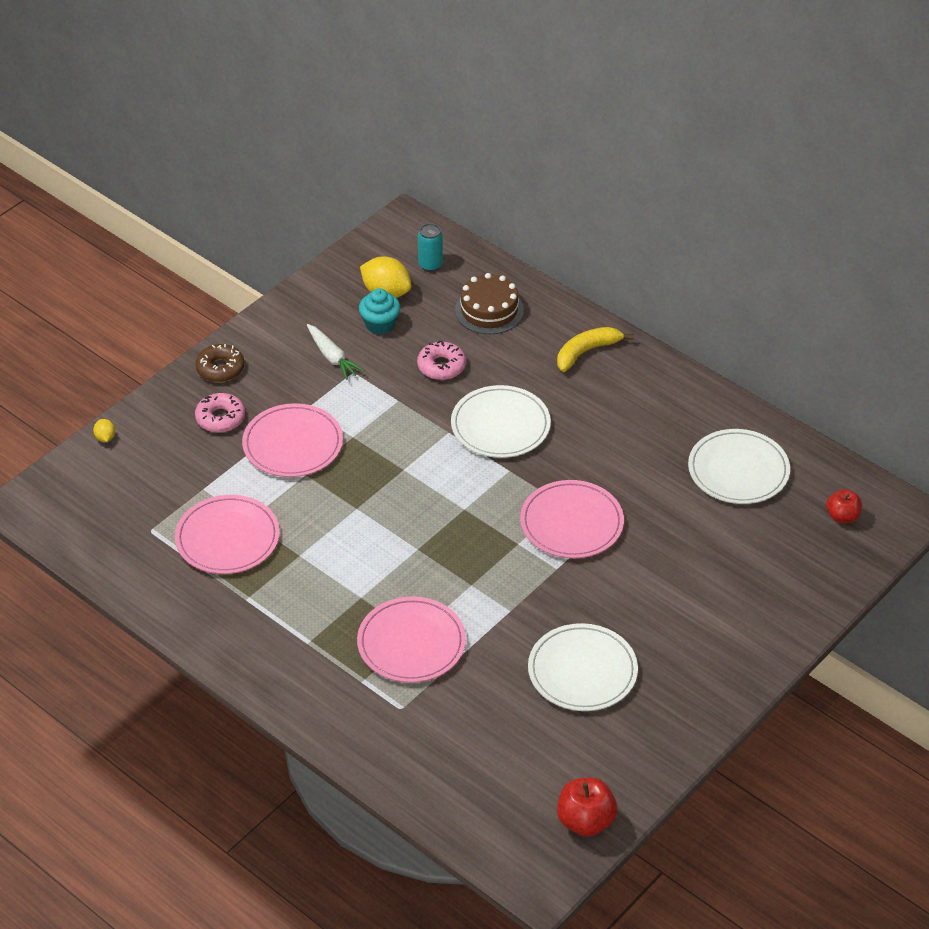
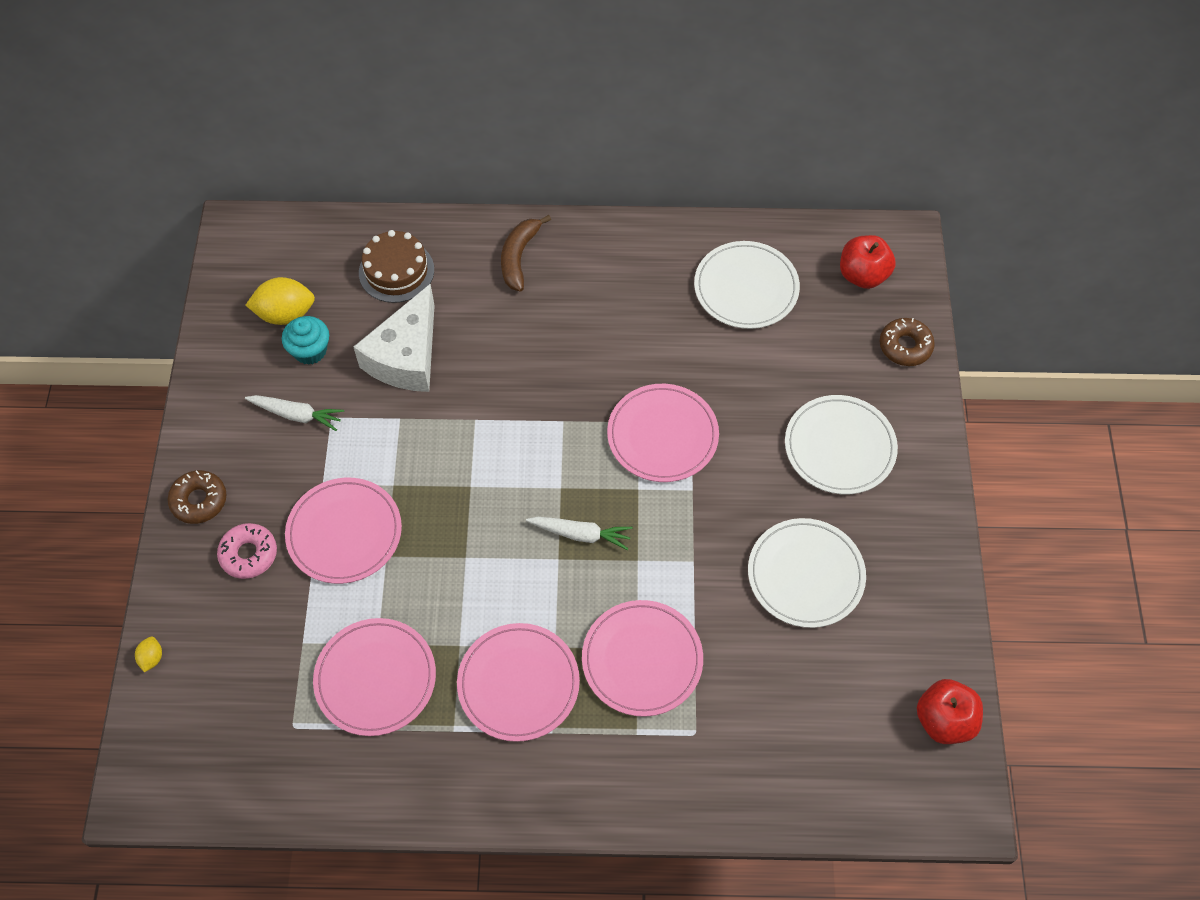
camera: 40 degrees left, 15 degrees up
(105, 438) = (152, 658): yellow lemon -> yellow lemon turned 60 degrees clockwise
(315, 601) = (518, 683): none -> pink plate
(430, 265) = (300, 259): turquoise can -> none
(441, 366) = (406, 356): pink donut -> white cheese
(448, 545) = (581, 534): none -> white carrot
(500, 425) = (513, 381): white plate -> white plate (839, 447)
(586, 352) = (519, 257): yellow banana -> brown banana
(823, 582) = (905, 346): none -> brown donut
(842, 516) = (863, 275): red apple -> red apple, size x1.52

